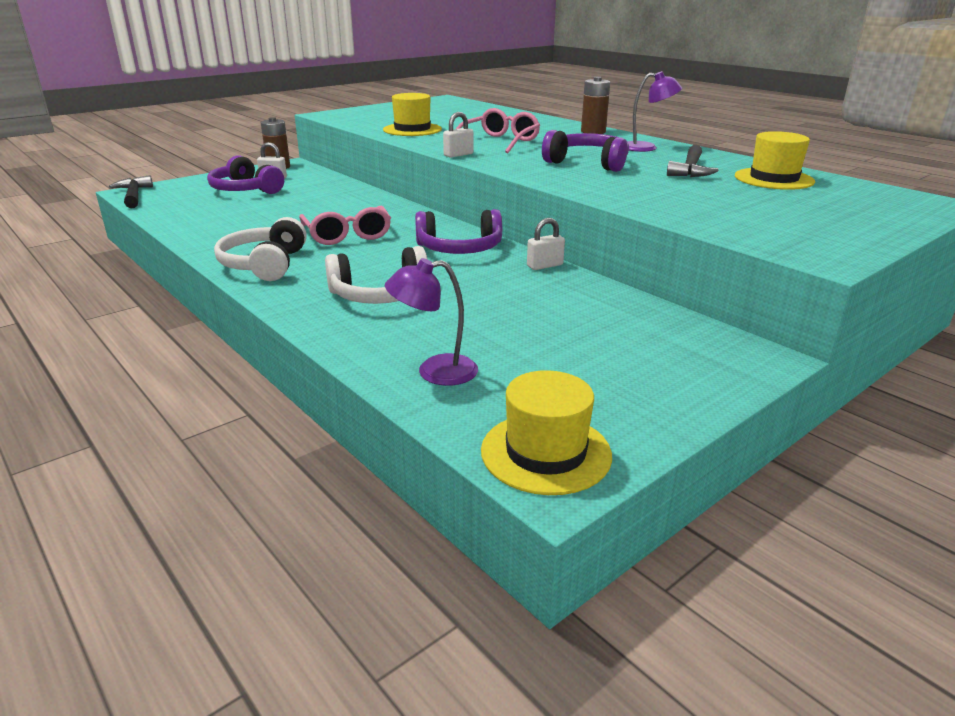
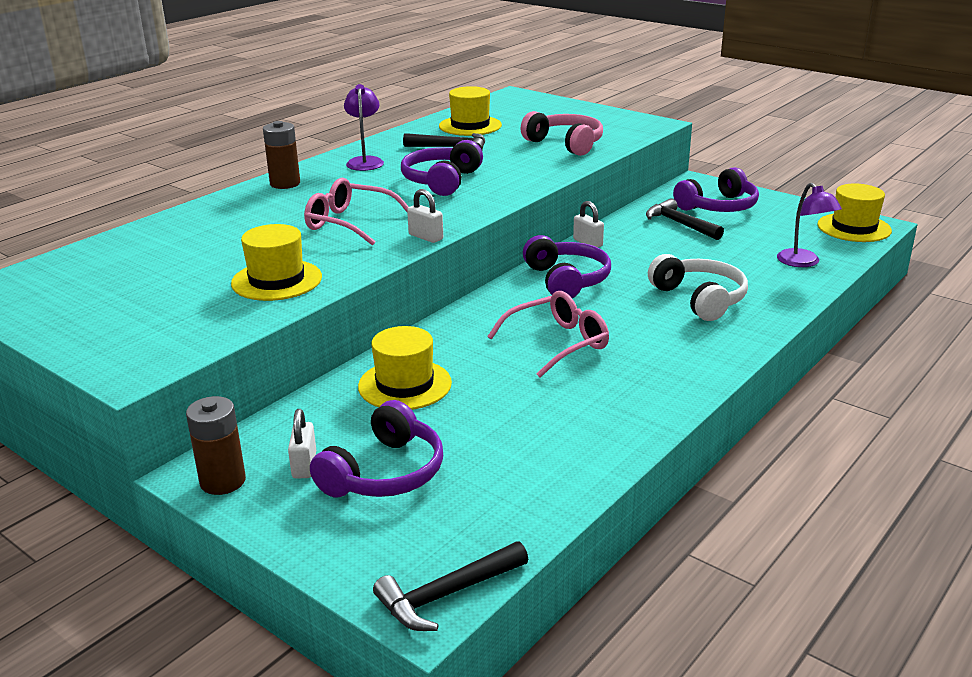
camera: 100 degrees left, 0 degrees up
(264, 264) = (673, 371): white headphones -> none
(333, 197) = (405, 385): none -> yellow hat
(590, 318) = (680, 224): none -> black hammer
(653, 354) = (718, 207): none -> purple headphones
(710, 207) = (565, 144): none -> pink headphones

